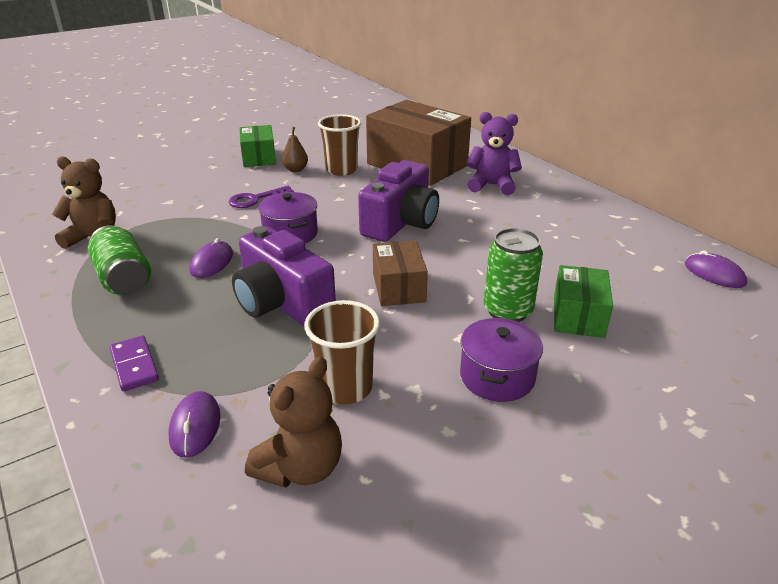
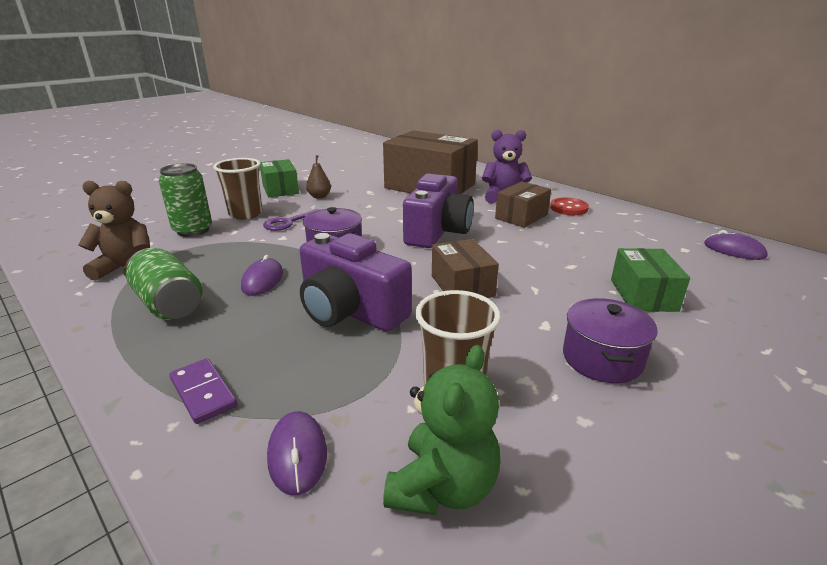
camera: 10 degrees left, 5 degrees down
(301, 468) = (442, 487): brown teddy bear -> green teddy bear
(341, 170) = (363, 194): brown cup -> brown cup (245, 214)
(499, 211) = (521, 216): none -> brown box
(507, 311) = (576, 297): green can -> green can (193, 230)
(557, 205) = (568, 208): none -> red button

